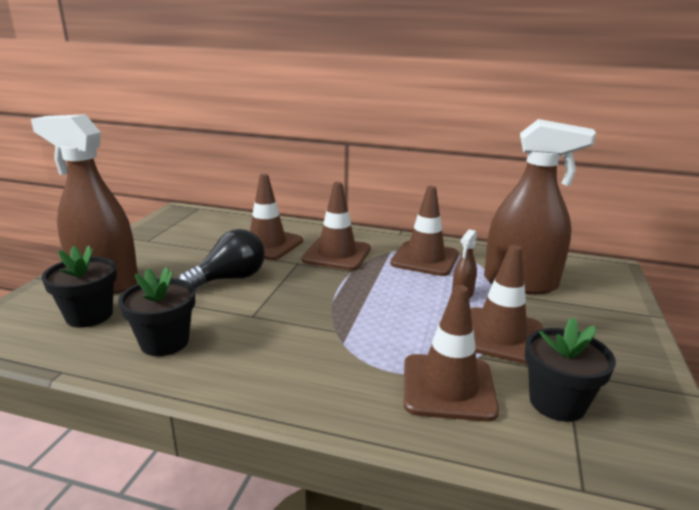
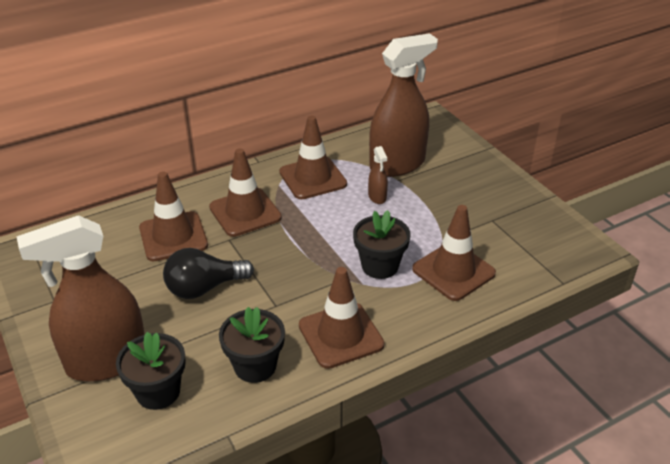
camera: 45 degrees left, 15 degrees up
(230, 279) = (204, 288): black light bulb -> black light bulb turned 120 degrees counterclockwise
(500, 336) = (435, 217): brown traffic cone -> brown traffic cone (341, 335)
(557, 402) = (508, 243): black flower pot -> black flower pot (380, 266)

